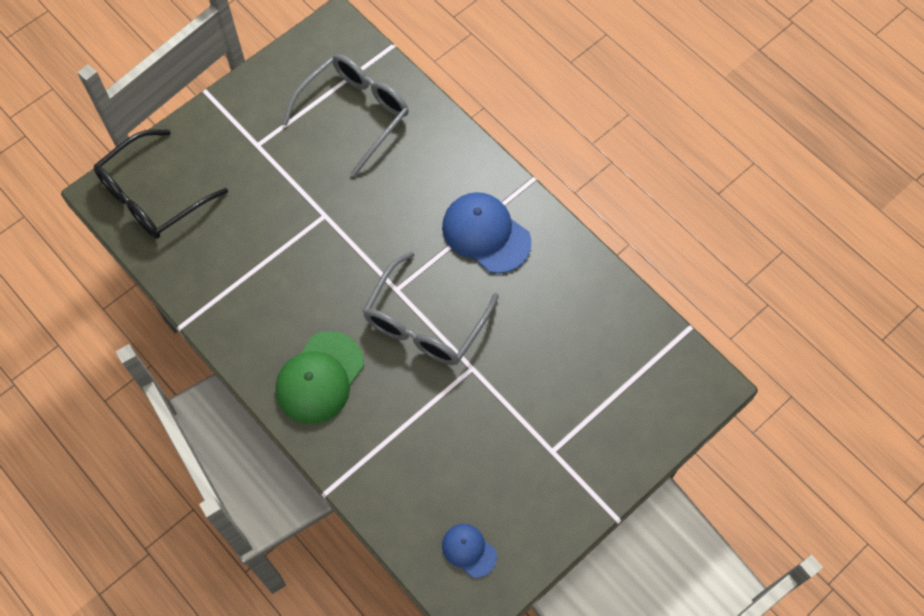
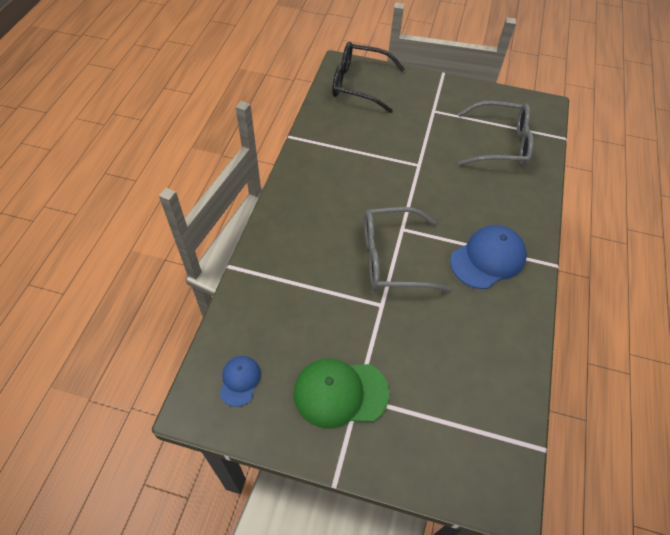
camera: 55 degrees right, 10 degrees down
(319, 378) = (307, 220): green cap -> green cap (340, 393)
(486, 234) = (488, 259): blue cap -> blue cap turned 45 degrees clockwise

